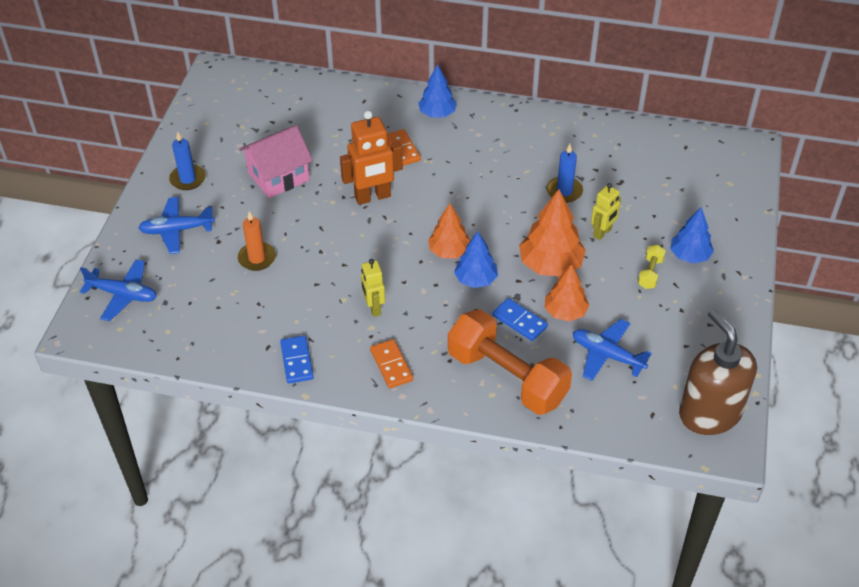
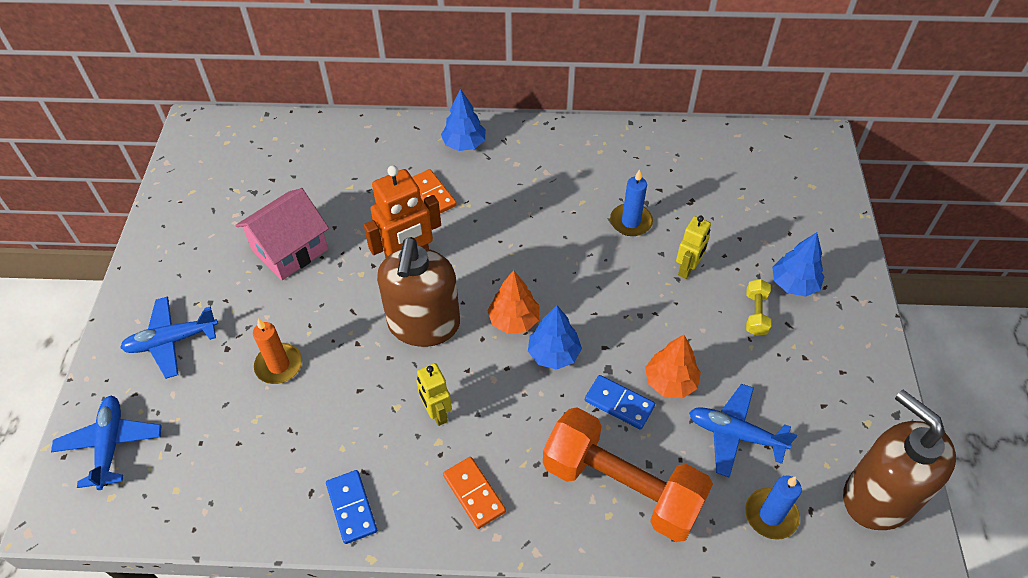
camera: 10 degrees left, 5 degrees up
(123, 295) = (110, 445): blue plane -> blue plane turned 105 degrees counterclockwise
(188, 179) = (178, 269): blue candle -> blue candle (771, 515)
(376, 245) = (424, 325): none -> brown soap dispenser
(550, 265) = (638, 320): orange tree -> none

